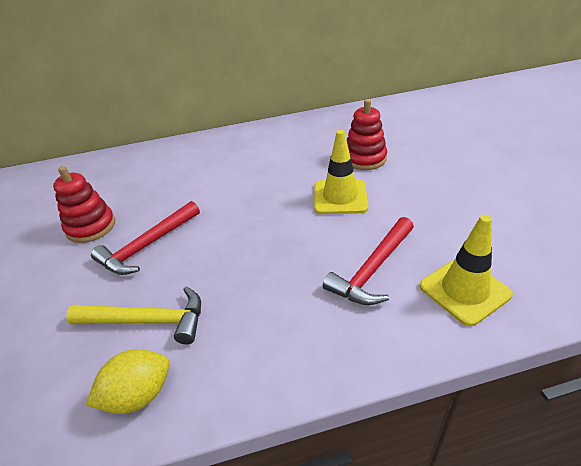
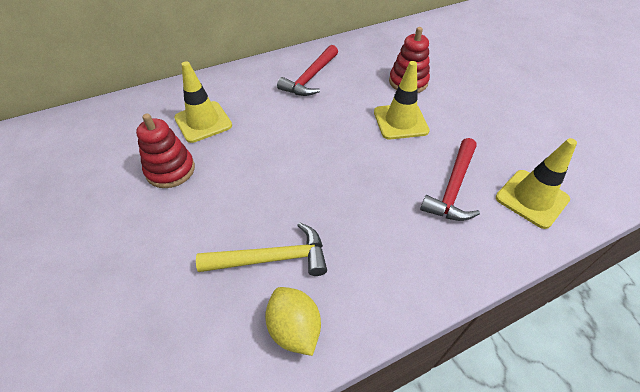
camera: 15 degrees left, 10 degrees up
(138, 395) = (294, 328): yellow lemon -> yellow lemon turned 75 degrees counterclockwise
(141, 185) = (203, 122): none -> yellow traffic cone
(147, 246) = (238, 185): red hammer -> red hammer (310, 78)

